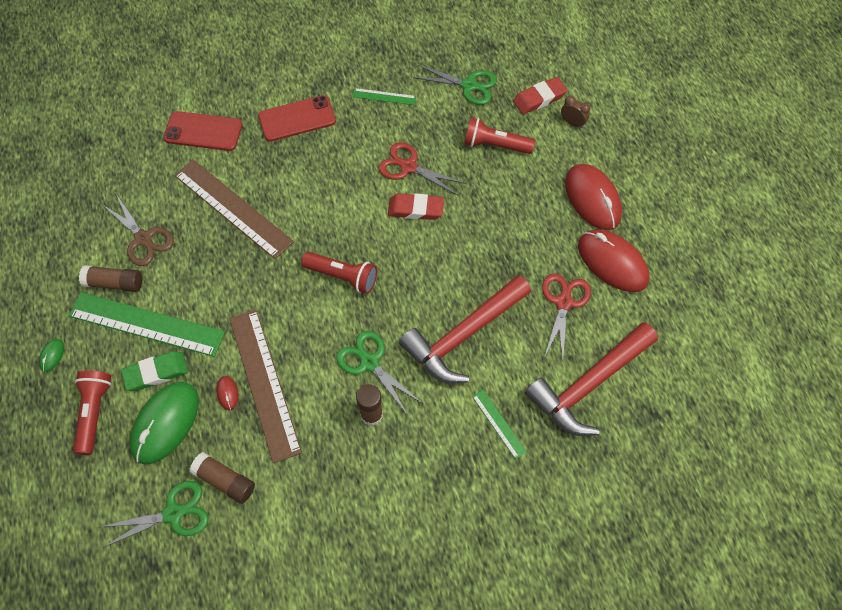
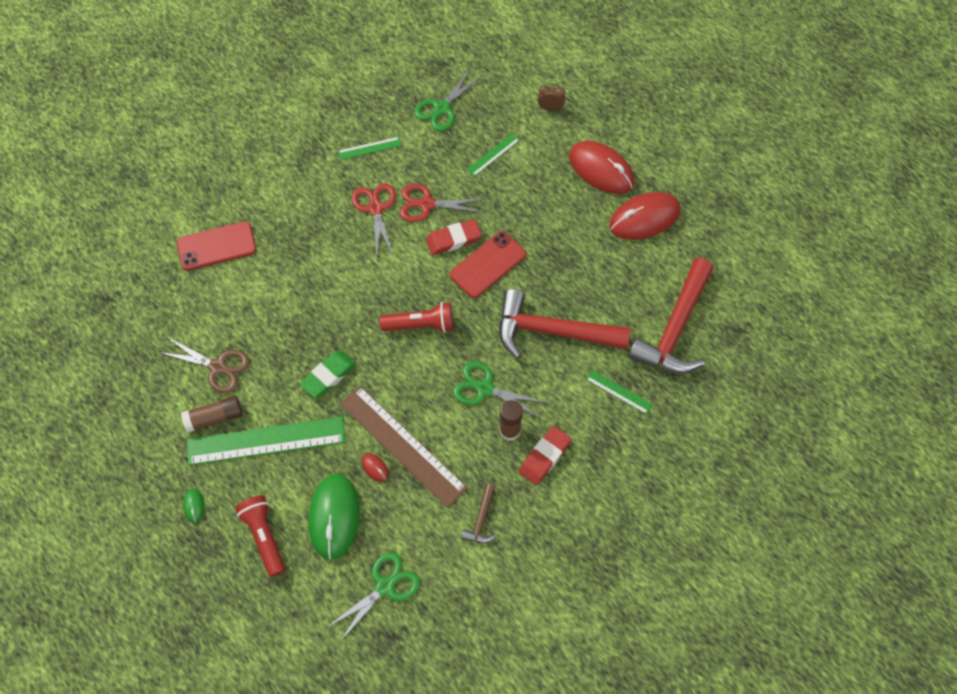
camera: 25 degrees left, 0 degrees up
(156, 372) = (300, 478): green eraser -> green eraser (328, 376)
(225, 481) = (414, 540): brown glue stick -> none
(233, 208) = (286, 305): brown ruler -> none
(297, 119) = (300, 200): red phone -> red phone (488, 265)
(298, 490) = (481, 519): none -> brown hammer
(464, 335) = (552, 331): red hammer -> red hammer turned 75 degrees clockwise
(469, 85) = (442, 108): green scissors -> green scissors turned 135 degrees clockwise
(495, 145) = (493, 155): red flashlight -> green ruler
(539, 98) = (510, 97): red eraser -> red eraser (544, 457)
(563, 302) = (621, 269): red scissors -> red scissors (375, 208)
(612, 262) = (644, 218): red mouse -> red mouse turned 45 degrees counterclockwise

